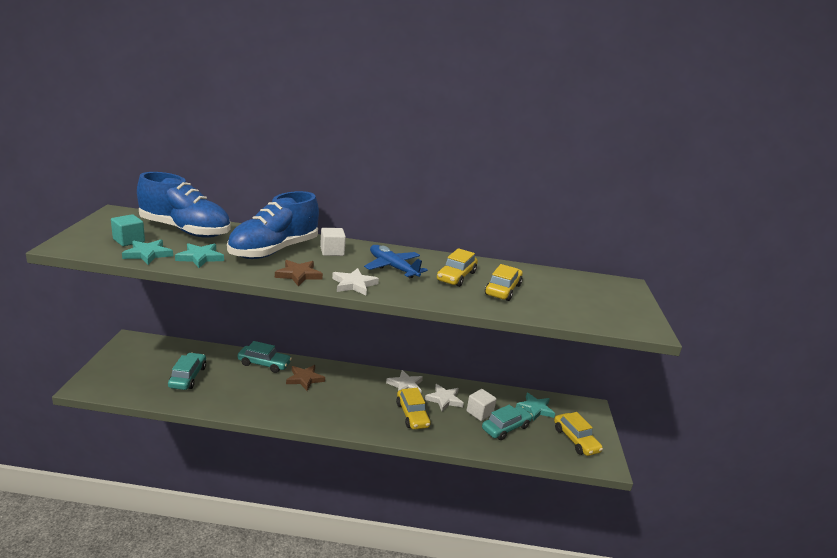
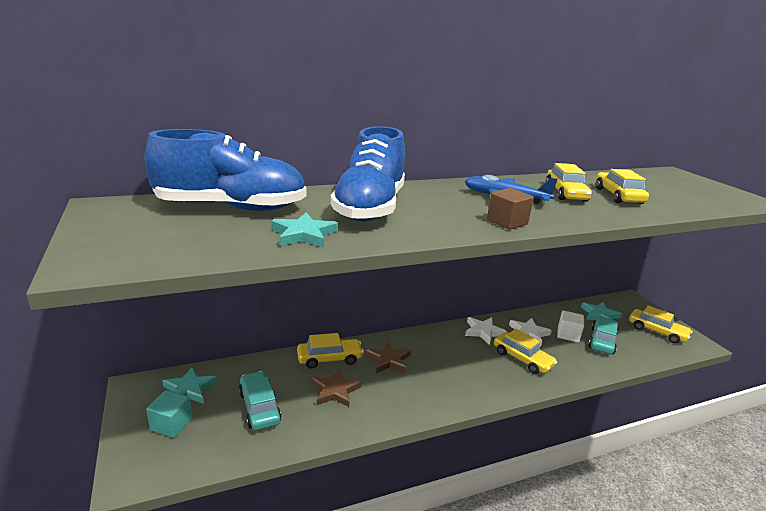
camera: 25 degrees left, 0 degrees up
(129, 240) = (176, 236): turquoise cube -> turquoise cube (171, 424)
(148, 254) = (231, 247): turquoise star -> turquoise star (189, 389)
(264, 364) = (329, 358): turquoise car -> yellow car
(298, 275) = (441, 226): brown star -> brown star (335, 391)
(332, 251) = (426, 195): white cube -> none
(354, 284) = (507, 222): white star -> brown cube

